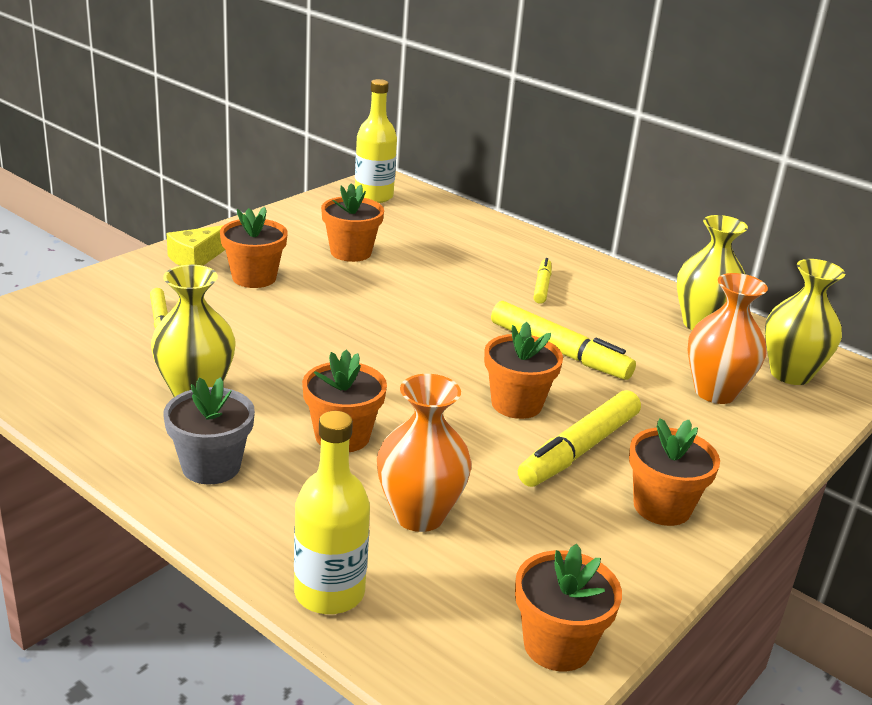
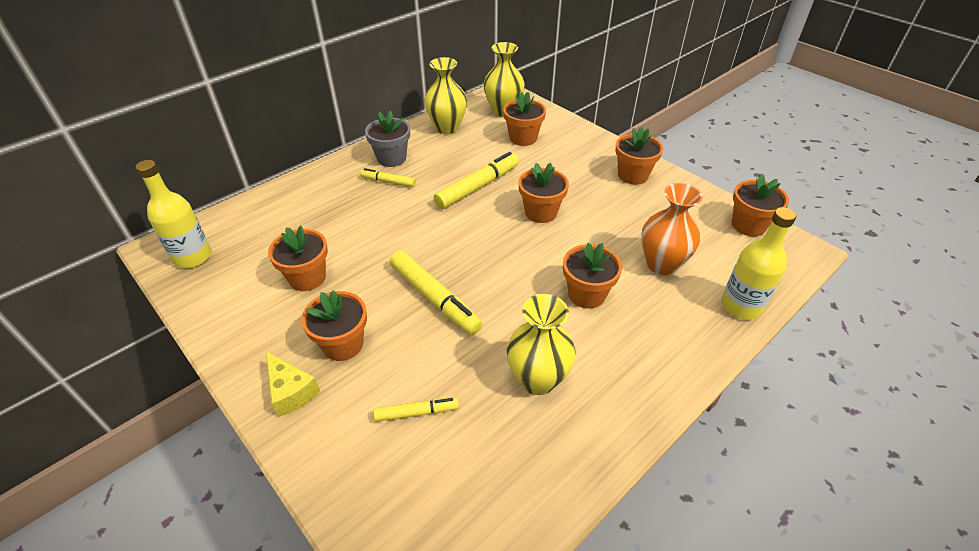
camera: 80 degrees left, 15 degrees up
(211, 466) = (633, 365): grey flower pot -> grey flower pot (391, 158)
(579, 449) = (586, 195): yellow marker -> yellow marker (434, 298)
(715, 392) = (523, 138): orange vase -> orange flower pot

